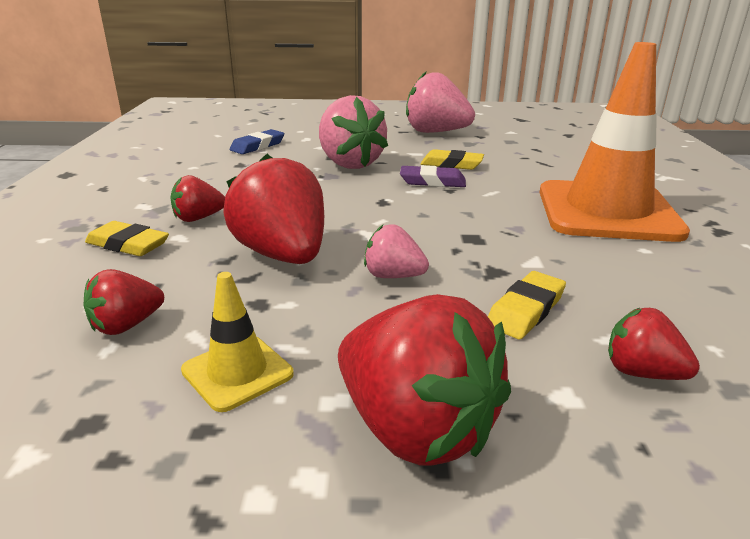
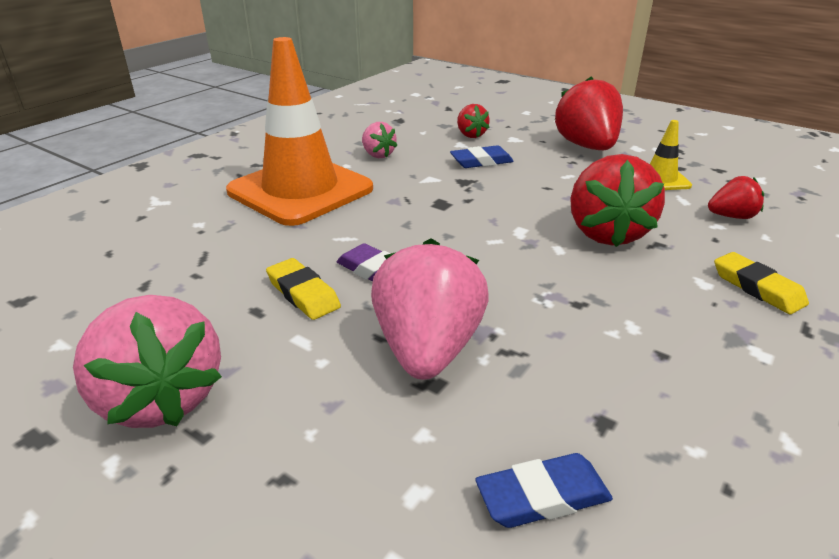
camera: 145 degrees left, 5 degrees up
(198, 218) = (683, 302): red strawberry -> none
(393, 276) = (535, 196): pink strawberry -> pink strawberry (378, 155)
(525, 310) = (481, 161): yellow eraser -> blue eraser

